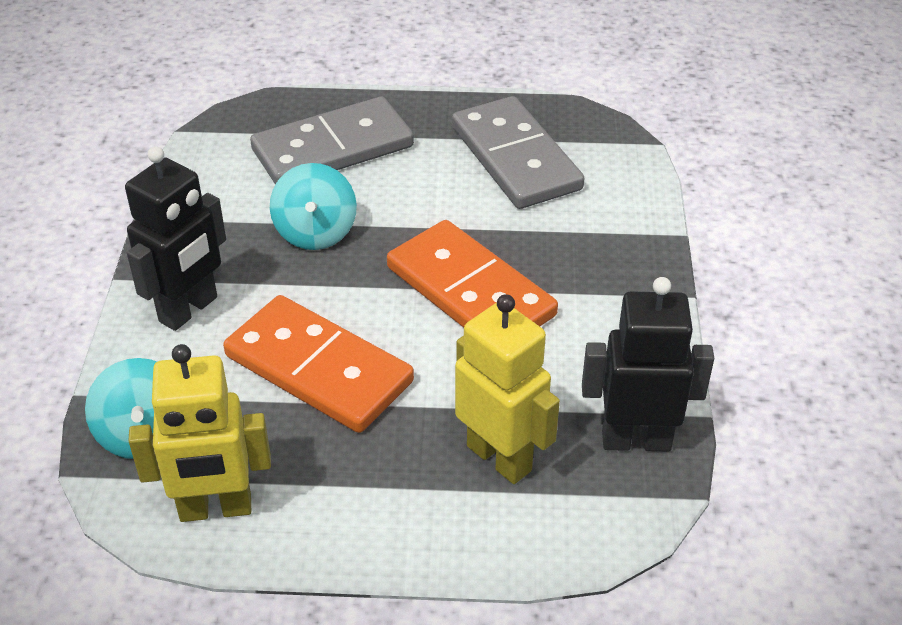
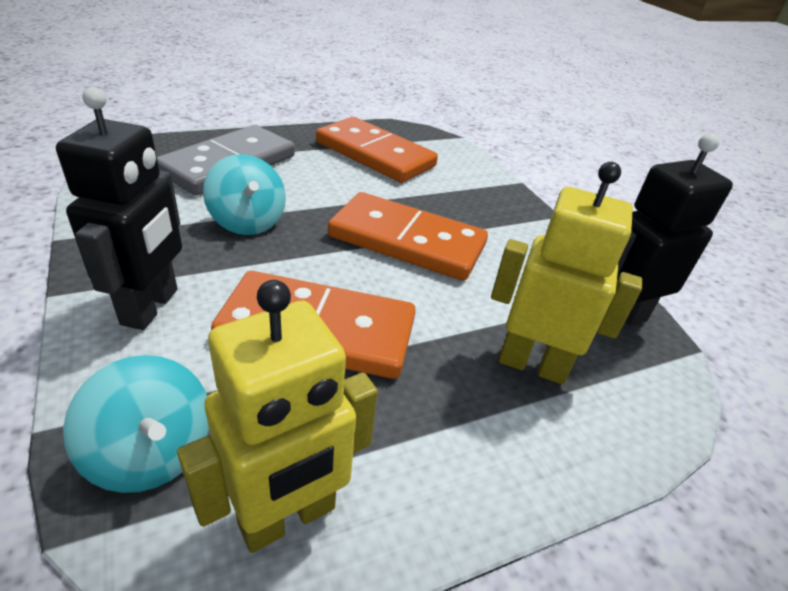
camera: 30 degrees left, 5 degrees down
(515, 158) = (374, 154): grey domino -> orange domino

